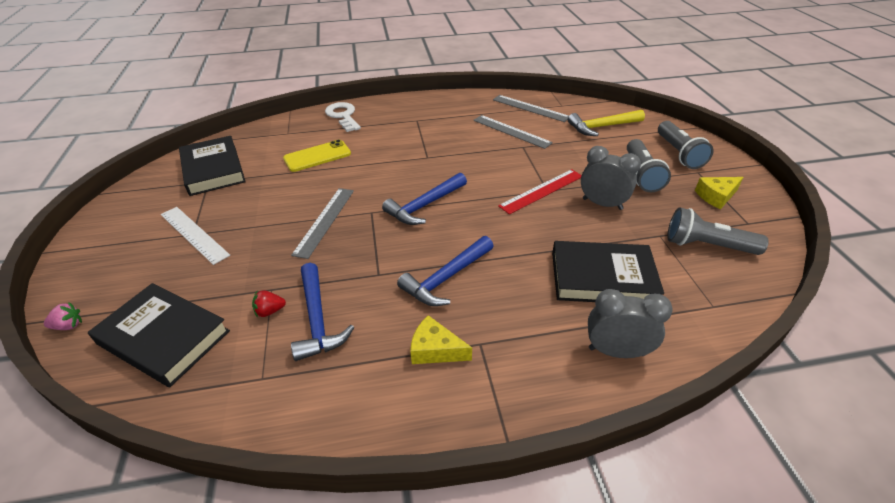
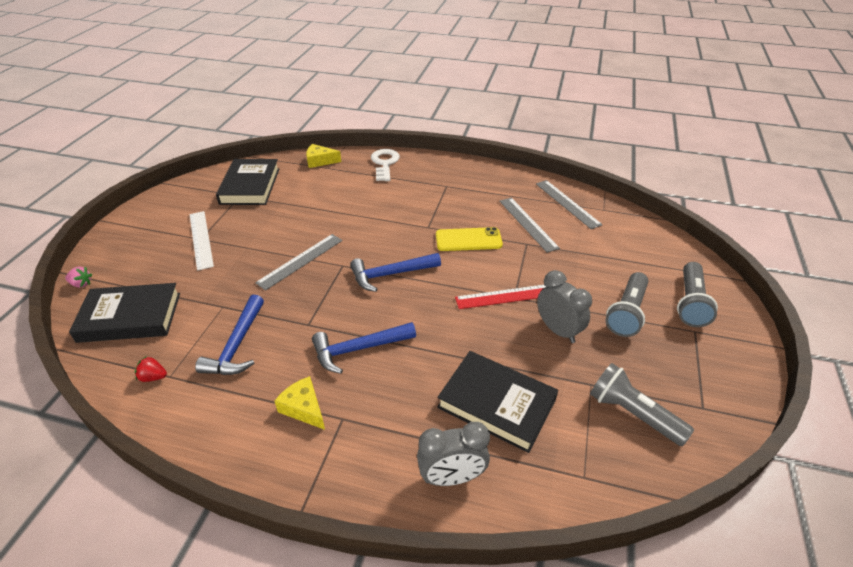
camera: 25 degrees right, 0 degrees up
(164, 337) = (130, 317): black book -> black book turned 60 degrees counterclockwise
(270, 311) = (209, 324): red strawberry -> red strawberry (153, 377)
(317, 156) = (336, 198): yellow phone -> yellow phone (468, 240)
(602, 127) = (628, 246): yellow hammer -> none
(616, 351) = (452, 477): grey clock -> grey clock turned 135 degrees clockwise
(716, 196) = (691, 365): yellow cheese -> yellow cheese (320, 161)

